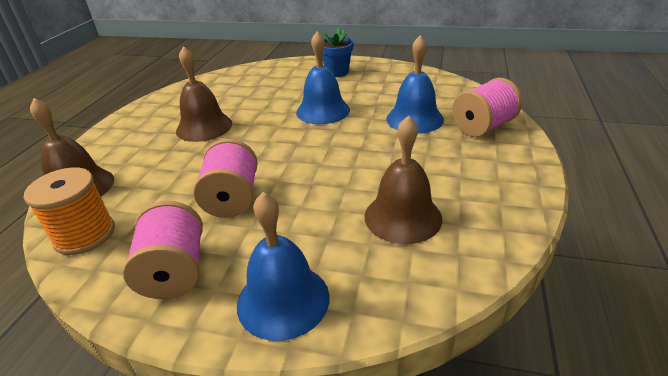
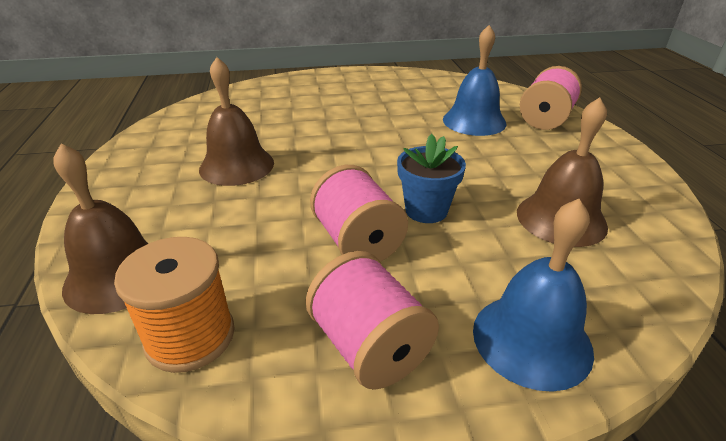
camera: 25 degrees left, 0 degrees up
(323, 111) = (369, 126): blue bell -> none
(337, 72) = (344, 85): blue flower pot -> blue flower pot (426, 210)

